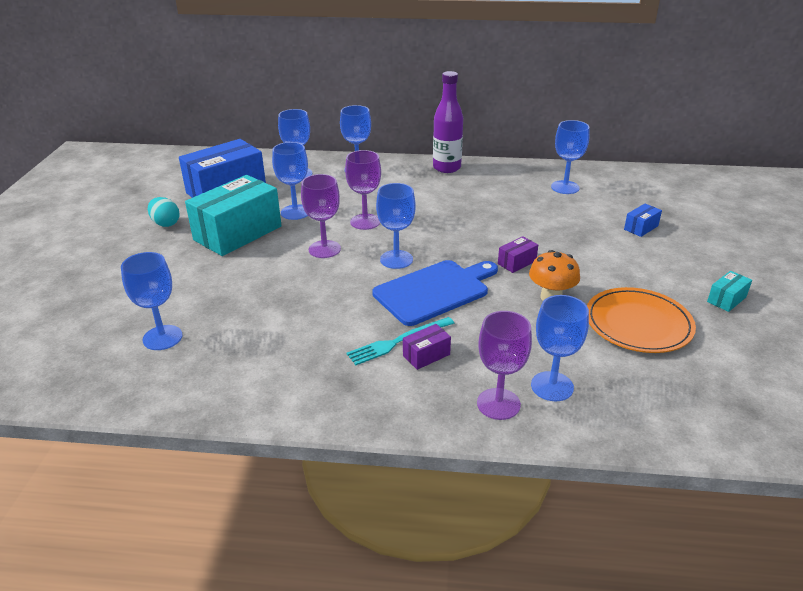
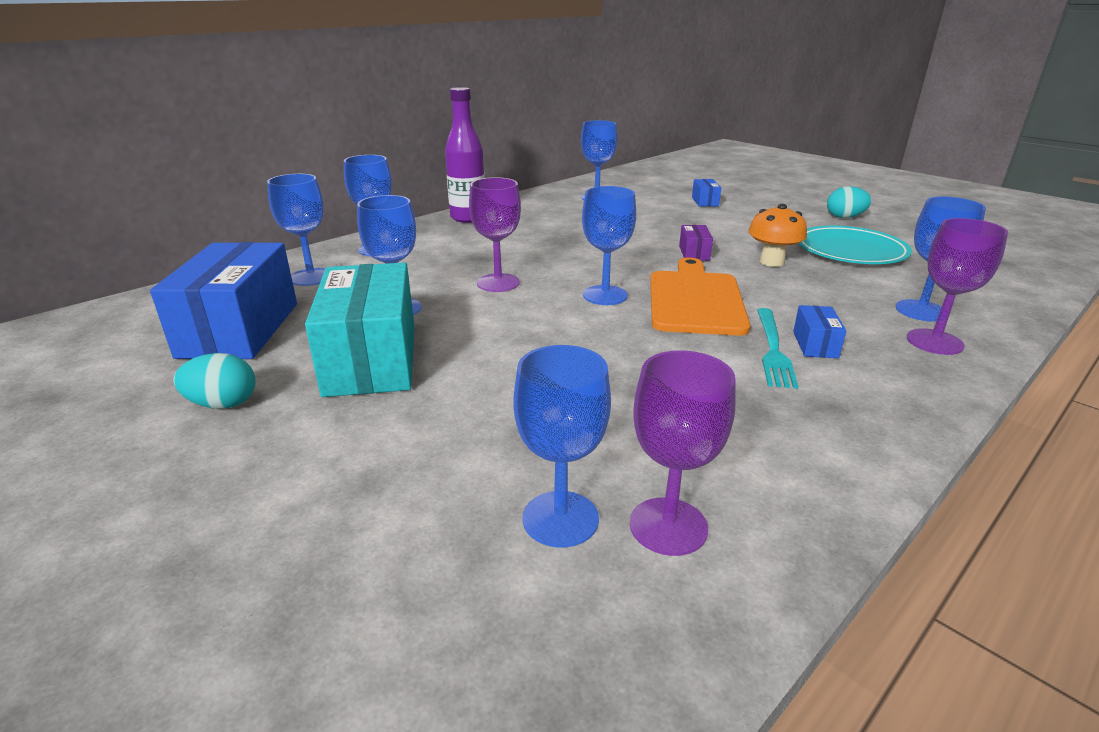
camera: 50 degrees left, 5 degrees down
(324, 249) = (517, 322): purple goblet -> purple goblet (668, 526)
(426, 355) = (815, 344): purple box -> blue box
(434, 291) = (695, 300): blue cutting board -> orange cutting board
(638, 324) = (850, 250): orange plate -> turquoise plate
(726, 299) = (844, 217): turquoise box -> turquoise egg

